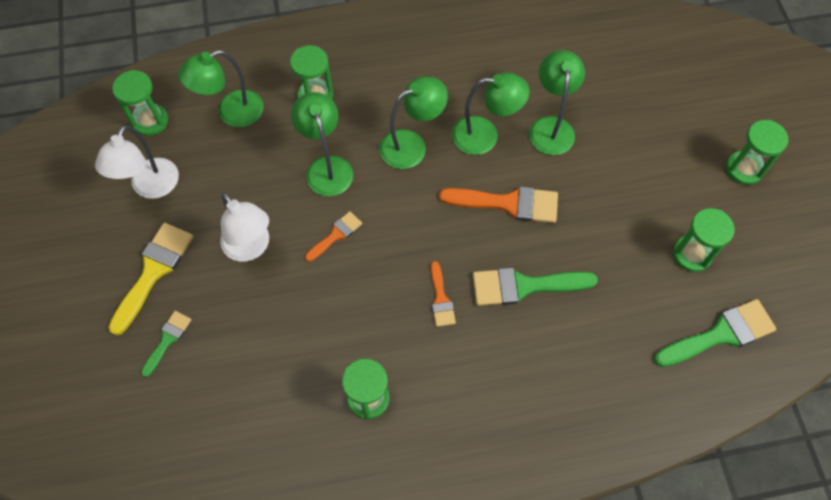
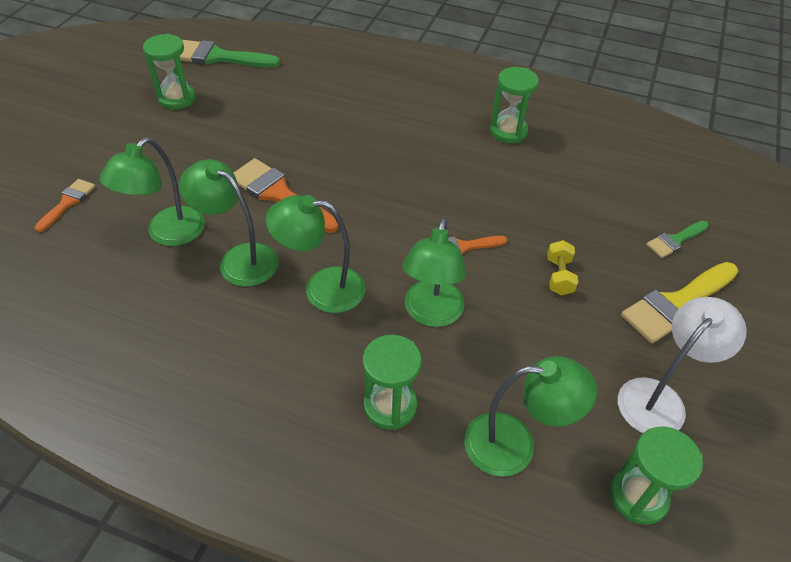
camera: 150 degrees left, 15 degrees down
(251, 248) = (559, 276): white lamp -> yellow dumbbell
(441, 299) = (402, 160): orange brush -> orange brush (68, 202)
(524, 286) = (326, 138): green brush -> none
(744, 169) = (58, 124): green hourglass -> none

